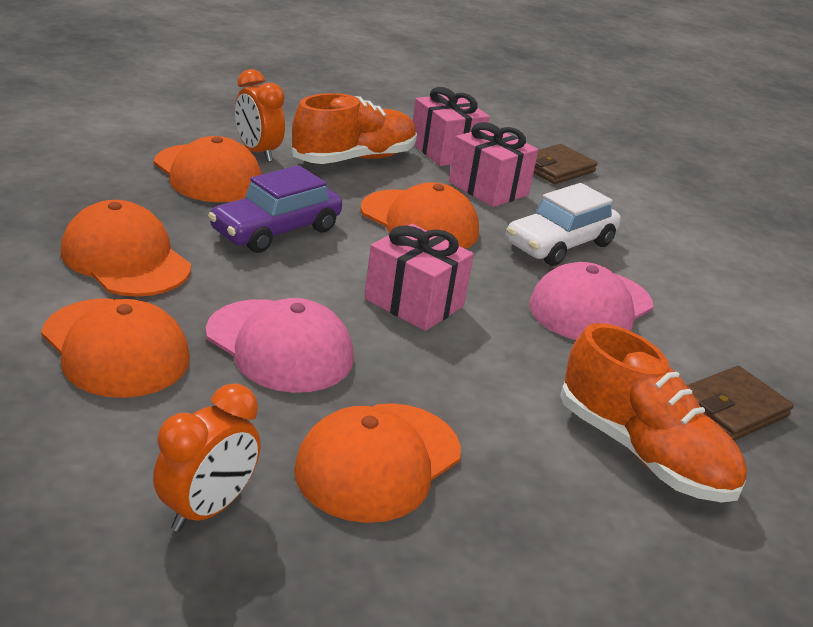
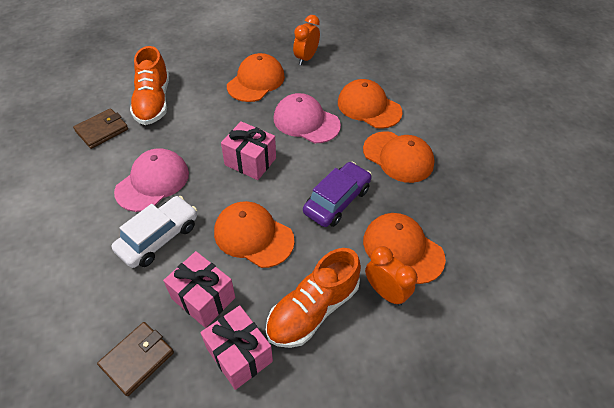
camera: 175 degrees right, 20 degrees up
(642, 452) = (153, 102): orange shoe -> orange shoe turned 135 degrees counterclockwise

